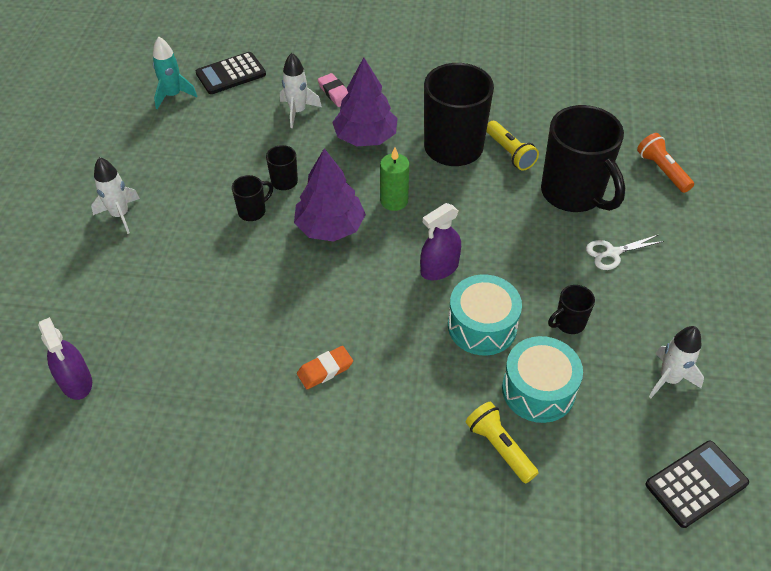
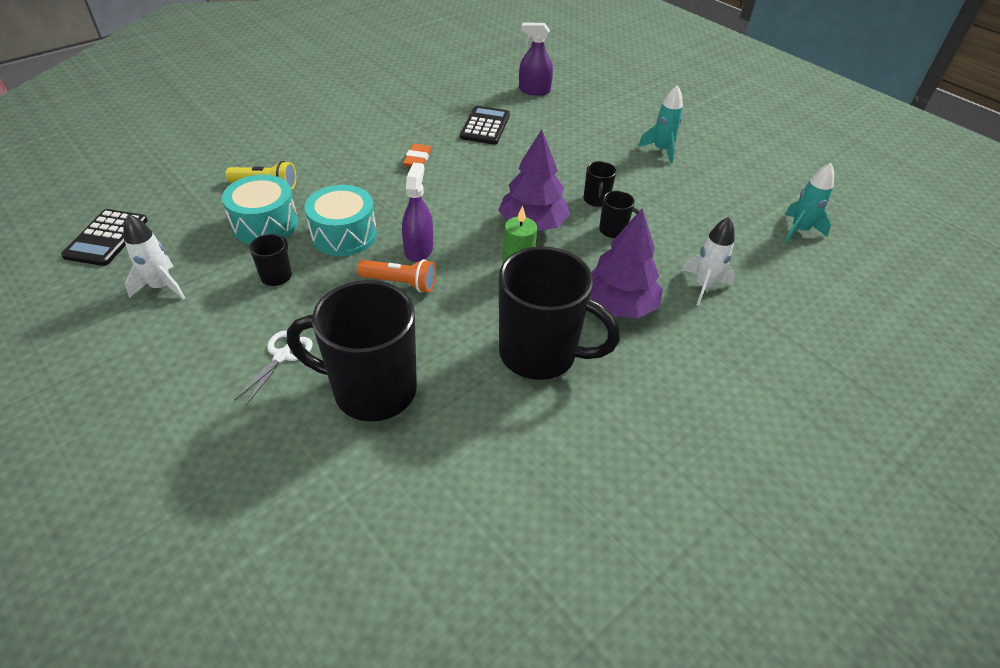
camera: 130 degrees right, 5 degrees down
(120, 215) = (661, 150): white rocket -> turquoise rocket
(231, 74) = (808, 277): black calculator -> black calculator (485, 126)
(335, 93) = (711, 326): pink eraser -> none
(510, 153) = (480, 389): yellow flashlight -> none
(662, 170) = (294, 499): orange flashlight -> orange flashlight (400, 283)

